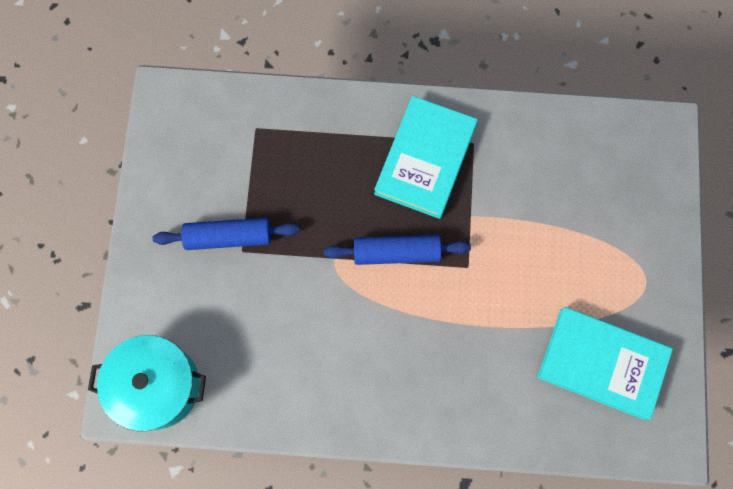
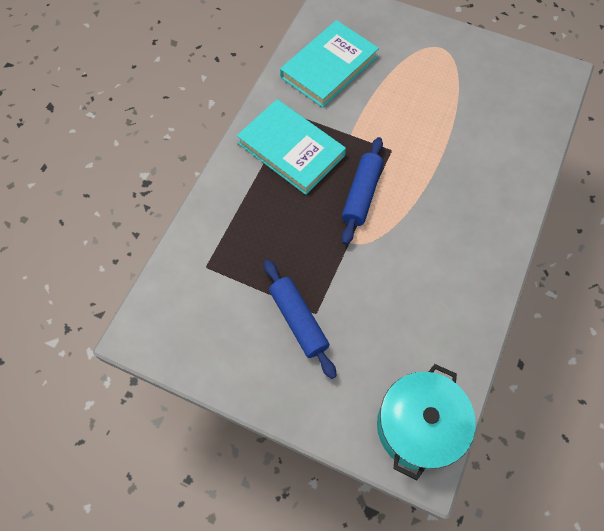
camera: 70 degrees left, 10 degrees down
(228, 237) = (298, 320): blue rolling pin -> blue rolling pin turned 45 degrees counterclockwise
(602, 363) = (493, 92): turquoise book -> turquoise book (329, 67)

